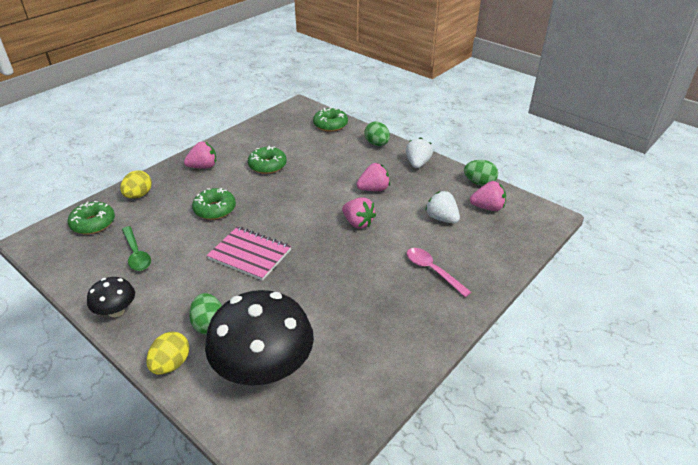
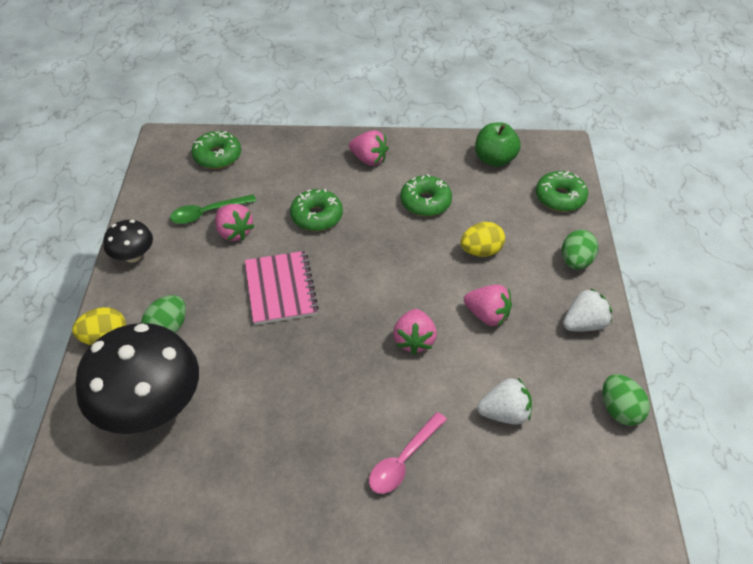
camera: 50 degrees right, 10 degrees up
(136, 254) = (207, 213): green spoon -> green spoon turned 45 degrees clockwise
(139, 195) = (281, 152): yellow egg -> yellow egg (481, 251)
(274, 128) = (494, 159): none -> green apple
(432, 271) = (403, 460): pink spoon -> pink spoon turned 150 degrees counterclockwise
(441, 218) = (504, 413): white strawberry -> white strawberry turned 75 degrees clockwise
(487, 207) = (578, 449): pink strawberry -> pink strawberry (234, 232)

